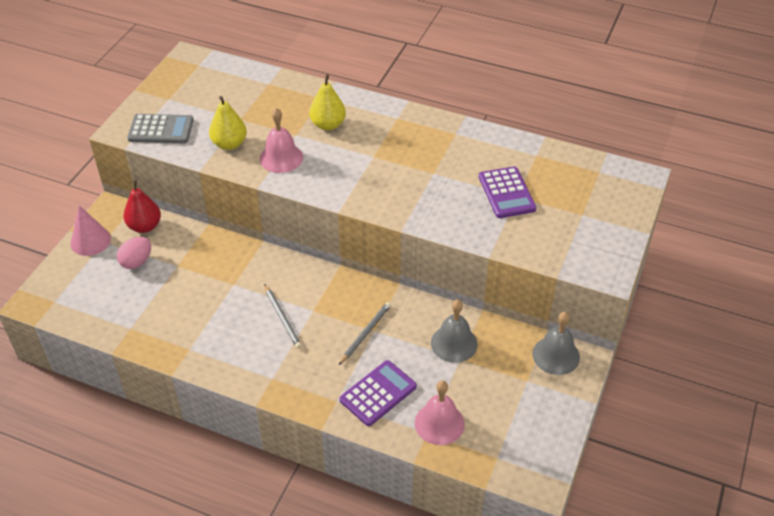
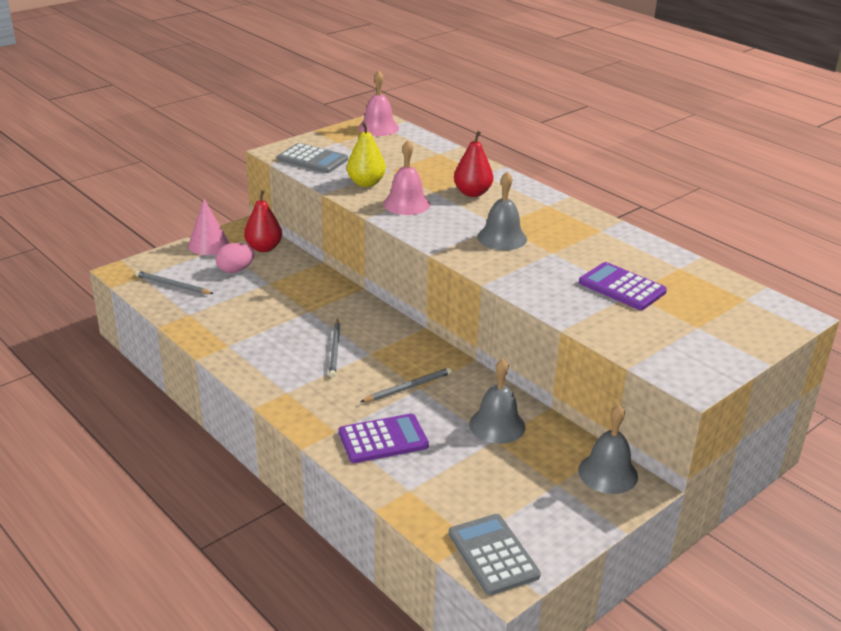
camera: 25 degrees right, 15 degrees down
(91, 301) = (172, 285): none -> grey pencil
(328, 125) = (472, 193): yellow pear -> red pear
(384, 171) = (502, 238): none -> grey bell
(439, 423) = (429, 486): pink bell -> pink bell (378, 128)
(506, 193) = (622, 287): purple calculator -> purple calculator turned 120 degrees clockwise
(519, 464) = (493, 555): none -> grey calculator

